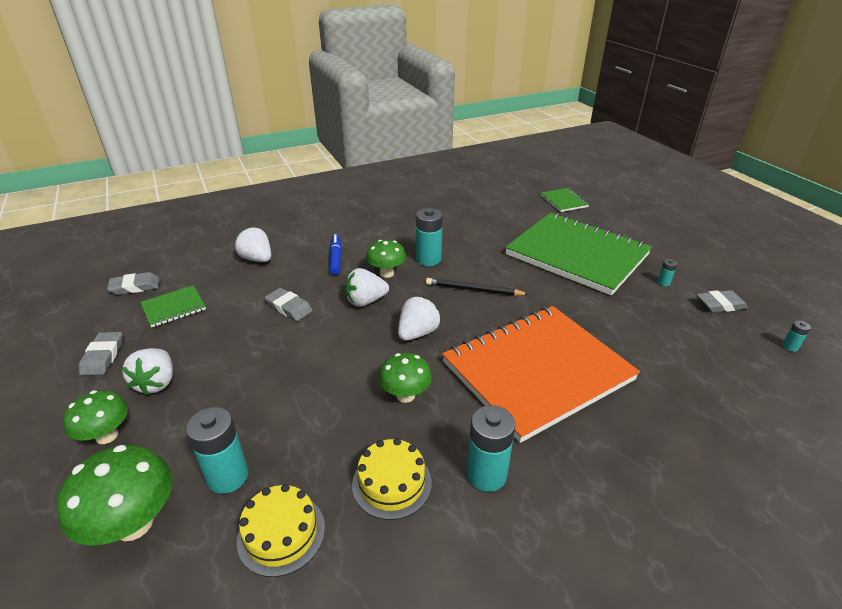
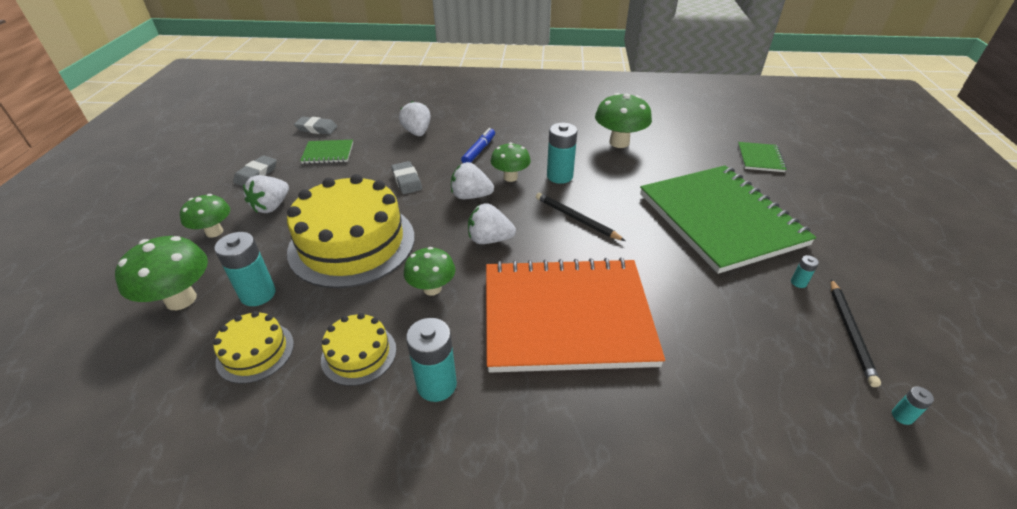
camera: 30 degrees right, 5 degrees up
(287, 385) = (352, 243): none -> yellow cake
(417, 333) = (489, 239): white strawberry -> white strawberry turned 150 degrees counterclockwise
(452, 217) = (619, 142): none -> green mushroom
(720, 305) = (850, 332): grey eraser -> black pencil

